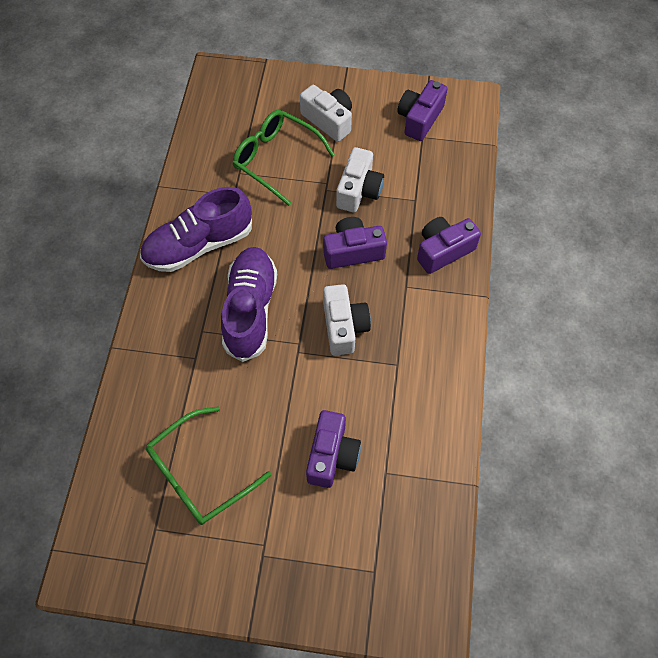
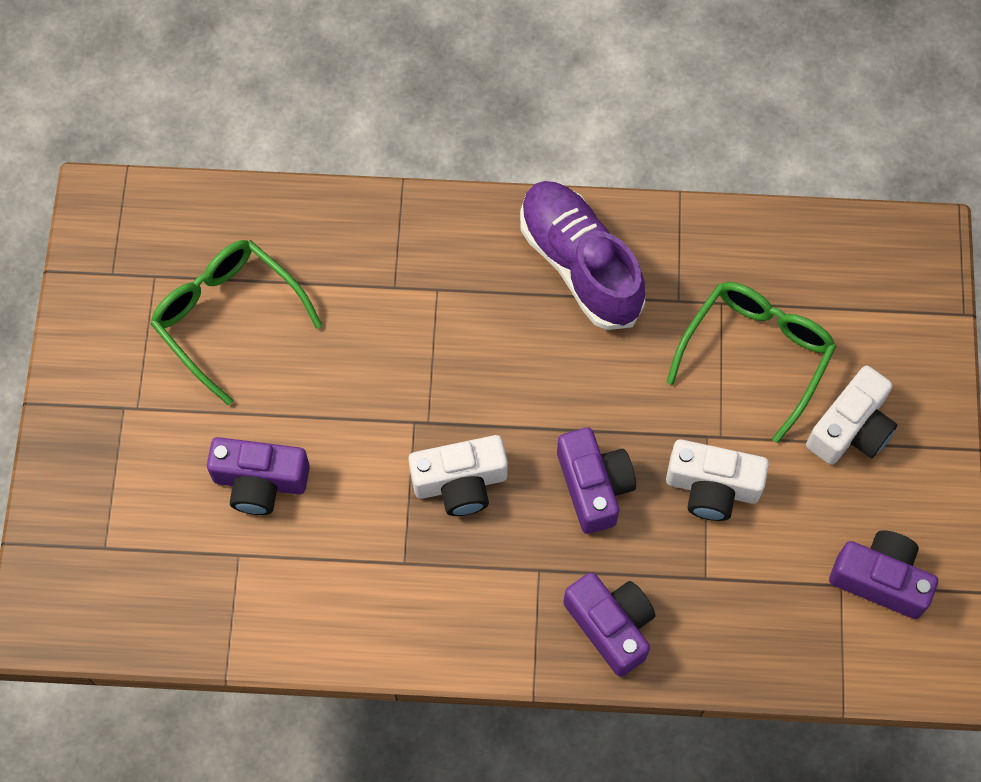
camera: 85 degrees right, 5 degrees up
(250, 310) = (477, 349): purple shoe -> none

